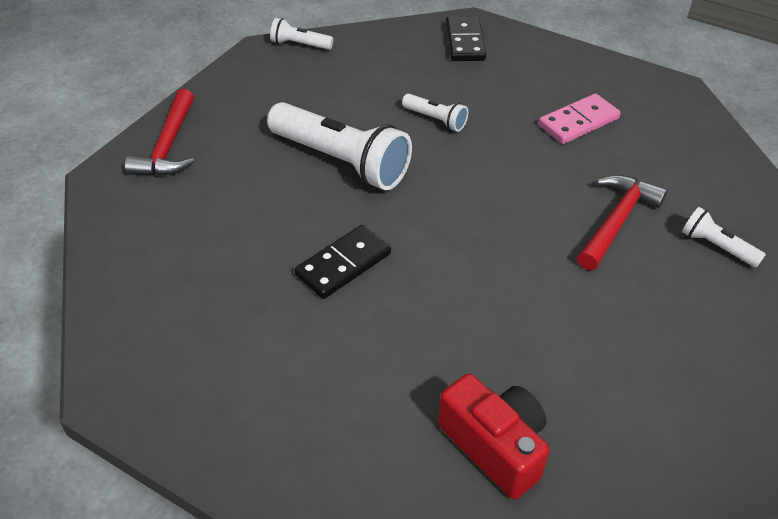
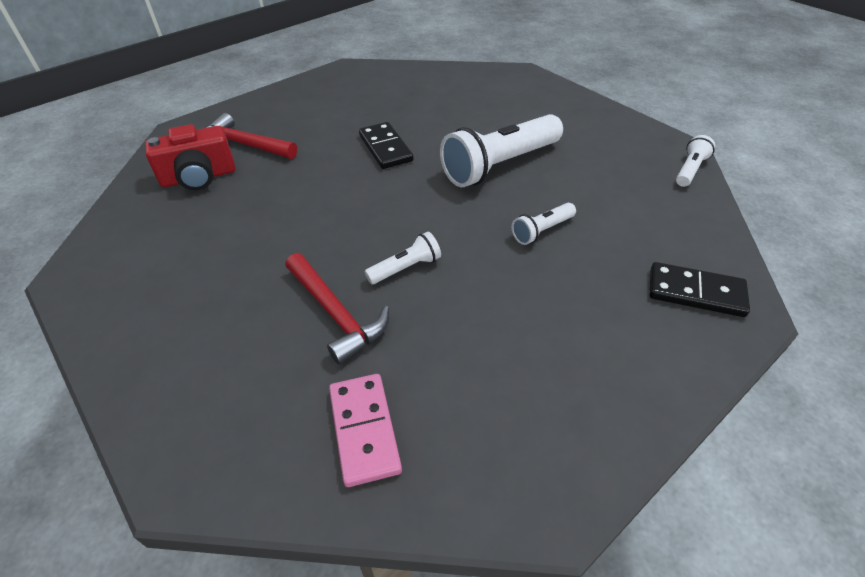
camera: 110 degrees right, 0 degrees up
(168, 146) = (547, 95): red hammer -> red hammer (244, 144)
(578, 122) = (504, 345): pink domino -> pink domino (364, 430)
(716, 247) = (252, 383): white flashlight -> white flashlight (406, 268)

